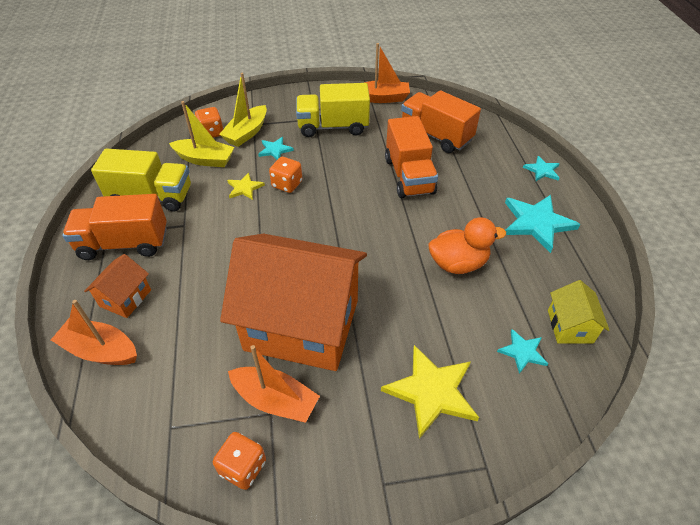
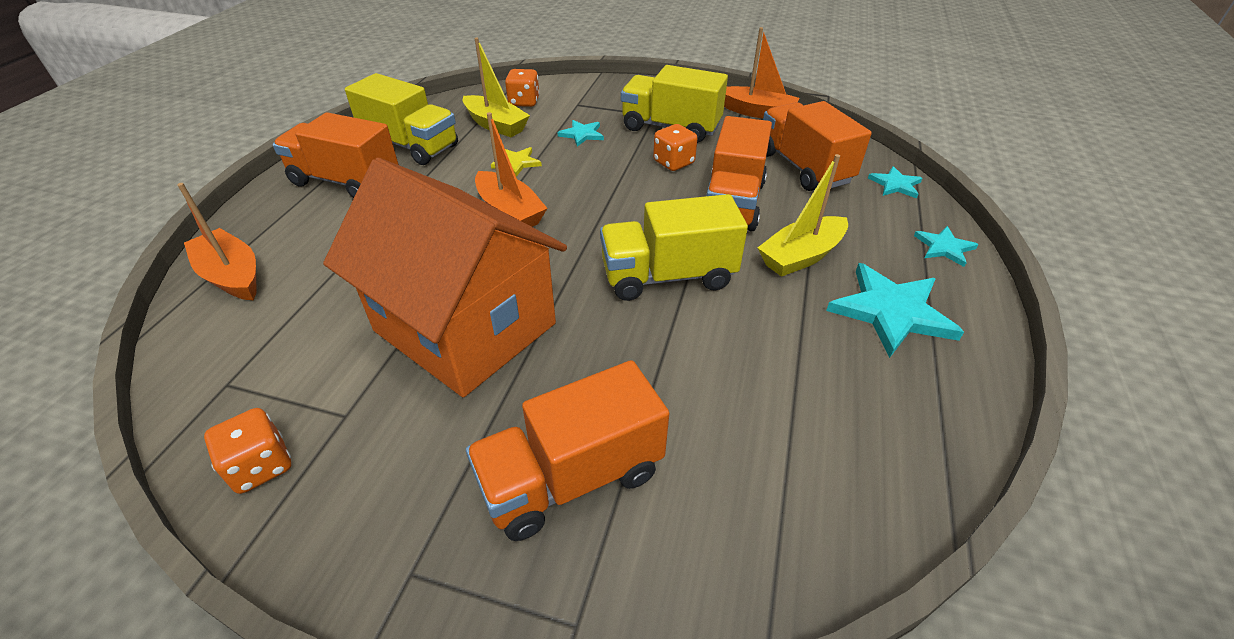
camera: 25 degrees right, 5 degrees down
(125, 298) = (301, 233): orange house -> none
(247, 133) = (563, 111): yellow boat -> yellow boat (801, 256)
(275, 400) = (363, 402): orange boat -> orange boat (510, 211)
(287, 184) = (568, 172): orange dice -> orange dice (673, 162)
(403, 243) = (668, 276): none -> yellow truck
(432, 392) = (571, 477): yellow star -> orange truck
(458, 263) = (730, 325): orange duck -> none
(522, 352) = (751, 479): turquoise star -> turquoise star (895, 184)
(570, 326) = (858, 473): yellow house -> none

